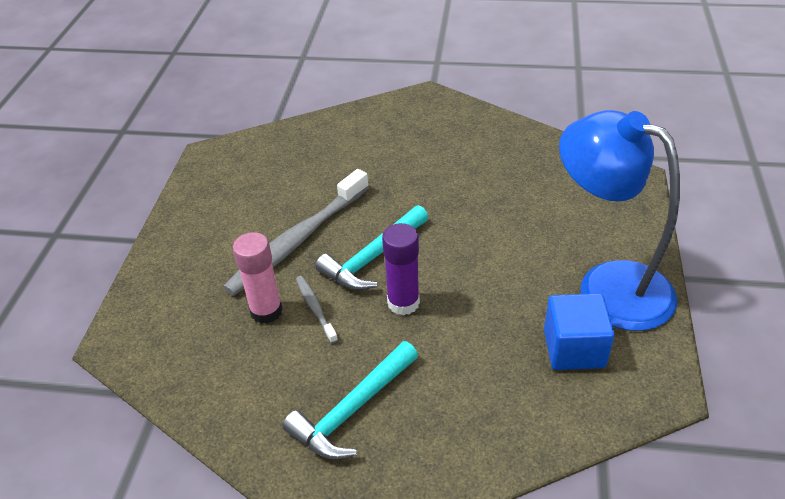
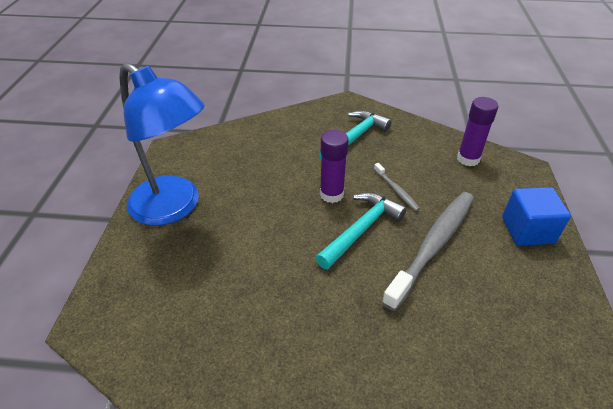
camera: 175 degrees right, 0 degrees up
(188, 361) = (468, 159): none -> purple glue stick
(266, 311) = (432, 188): pink glue stick -> none
(574, 348) = (216, 168): blue cube -> blue cube (527, 230)

